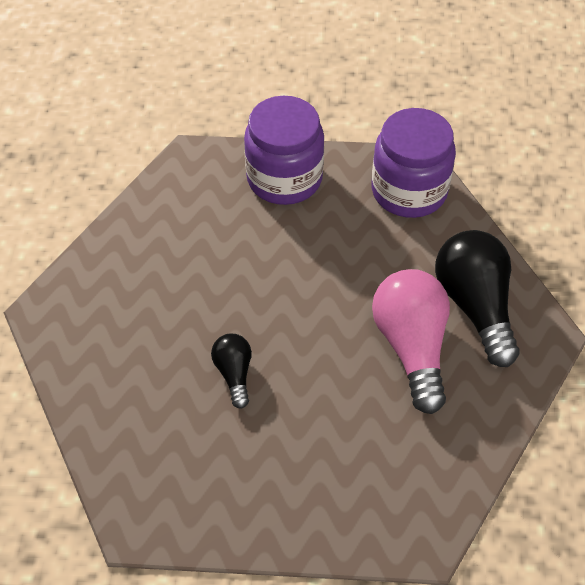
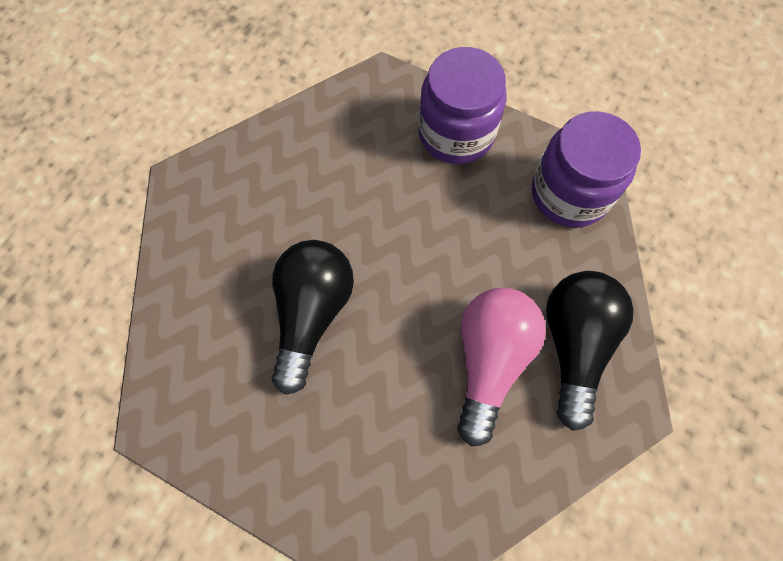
camera: 25 degrees right, 15 degrees up
(234, 374) = (312, 314): black light bulb -> black light bulb, size x1.93

